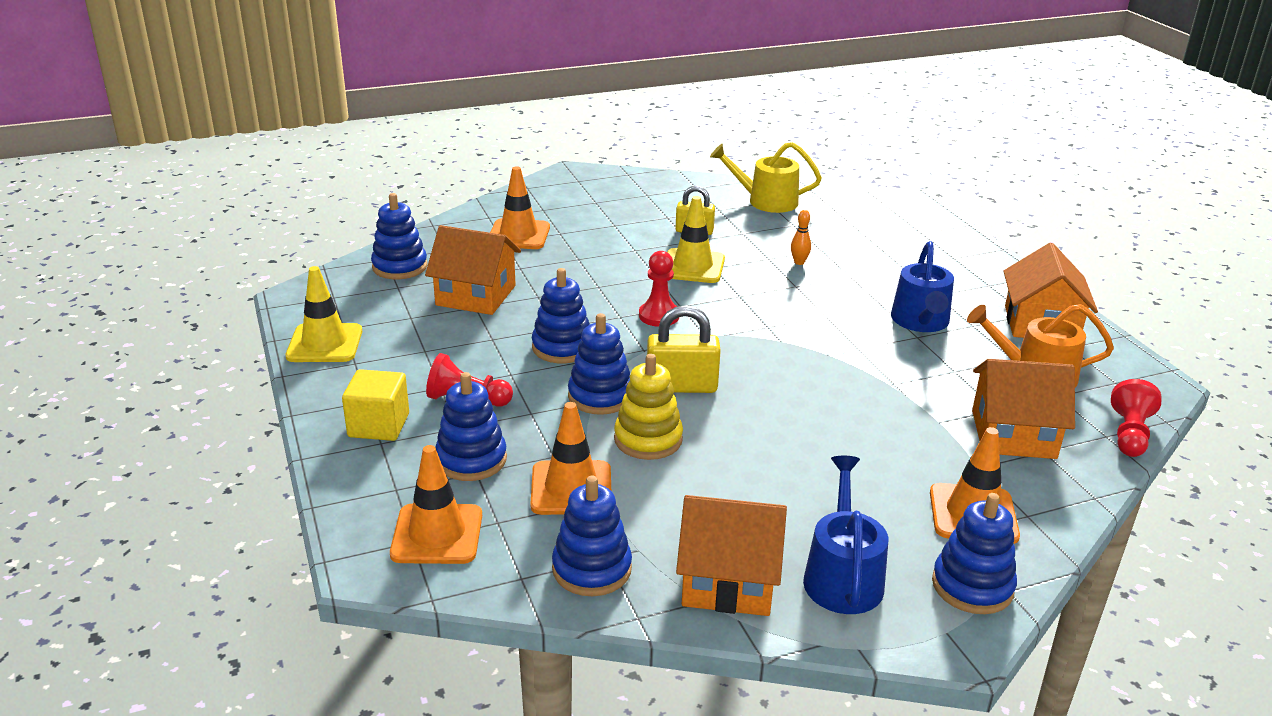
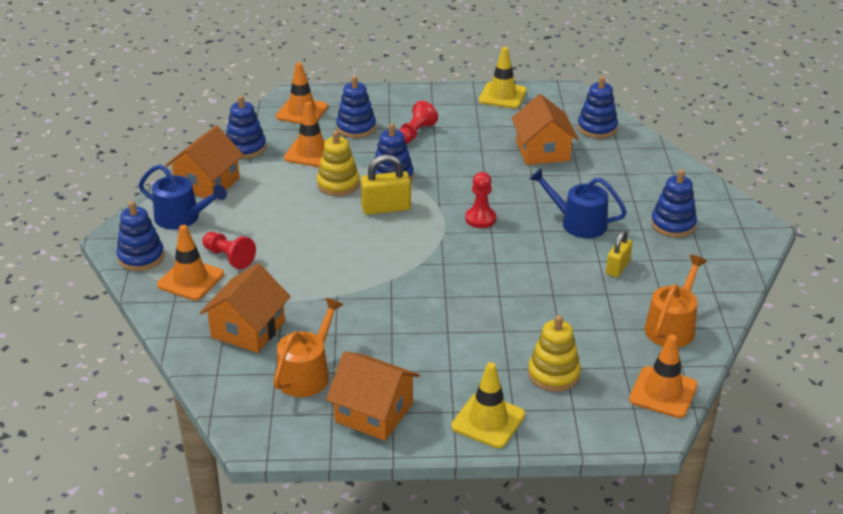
camera: 110 degrees right, 5 degrees up
(379, 425) = (405, 105): yellow cube -> none
(476, 295) = (542, 151): orange house -> orange house turned 45 degrees counterclockwise
(518, 235) = (635, 181): orange traffic cone -> orange traffic cone (663, 392)
(562, 347) = (457, 173): blue stacking toy -> blue stacking toy (673, 224)
(681, 386) = (386, 208): yellow padlock -> yellow padlock turned 60 degrees clockwise
(693, 266) = (551, 251): yellow traffic cone -> yellow traffic cone (488, 421)
(766, 201) = (672, 327): yellow watering can -> orange watering can
(799, 262) = (538, 309): orange bowling pin -> none
(887, 245) = (553, 374): none -> yellow stacking toy
(920, 321) = (412, 343): blue watering can -> blue watering can (578, 223)
(1129, 434) = (210, 387): red pawn -> red pawn (229, 257)

